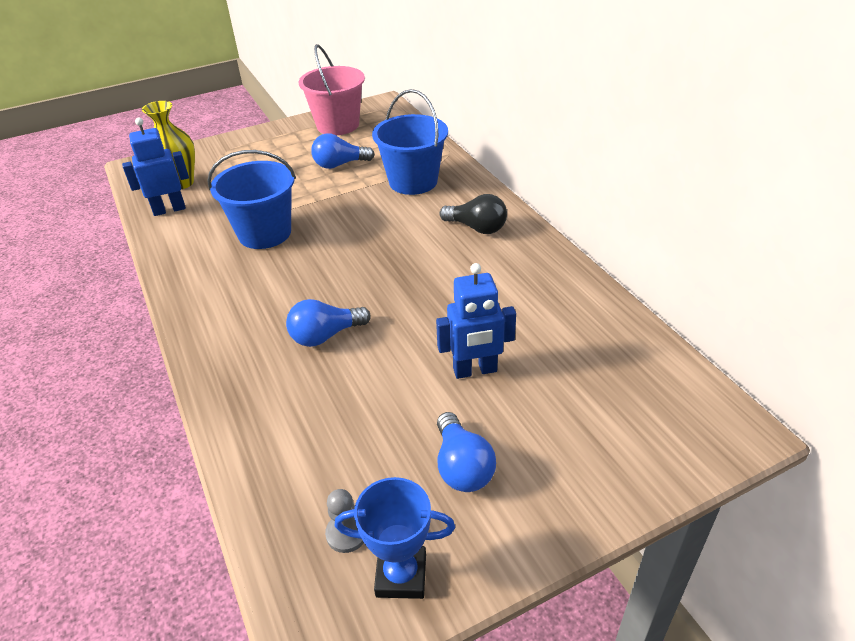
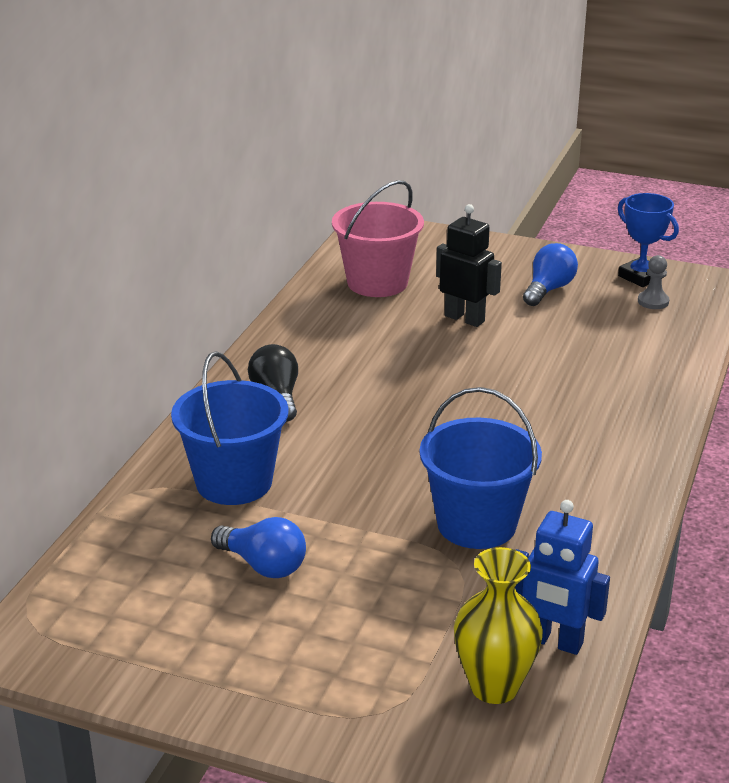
camera: 135 degrees left, 10 degrees down
(325, 335) = (540, 395): blue light bulb -> none
(338, 125) = (147, 646): pink bucket -> pink bucket (377, 282)
(475, 370) = (465, 318): blue robot -> black robot

